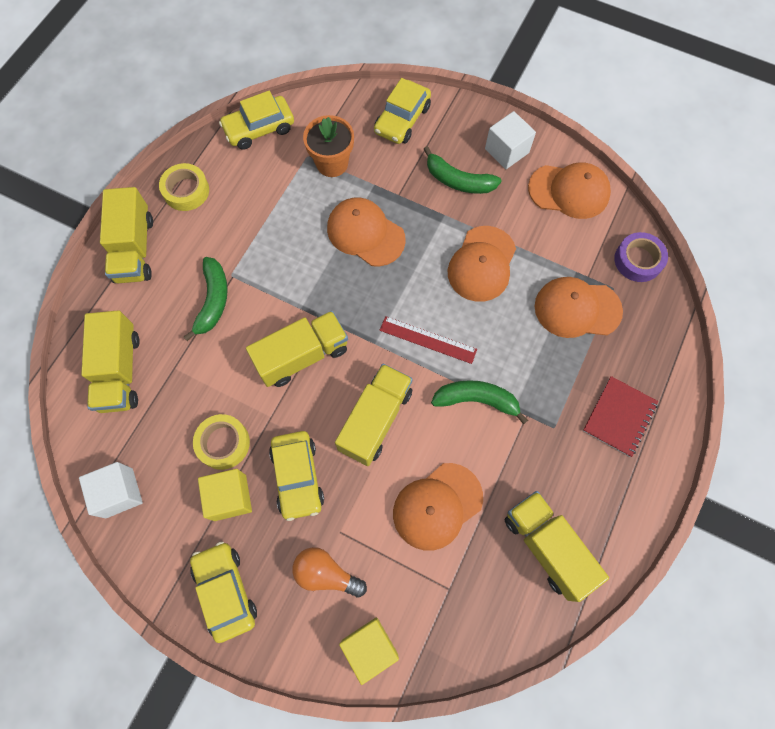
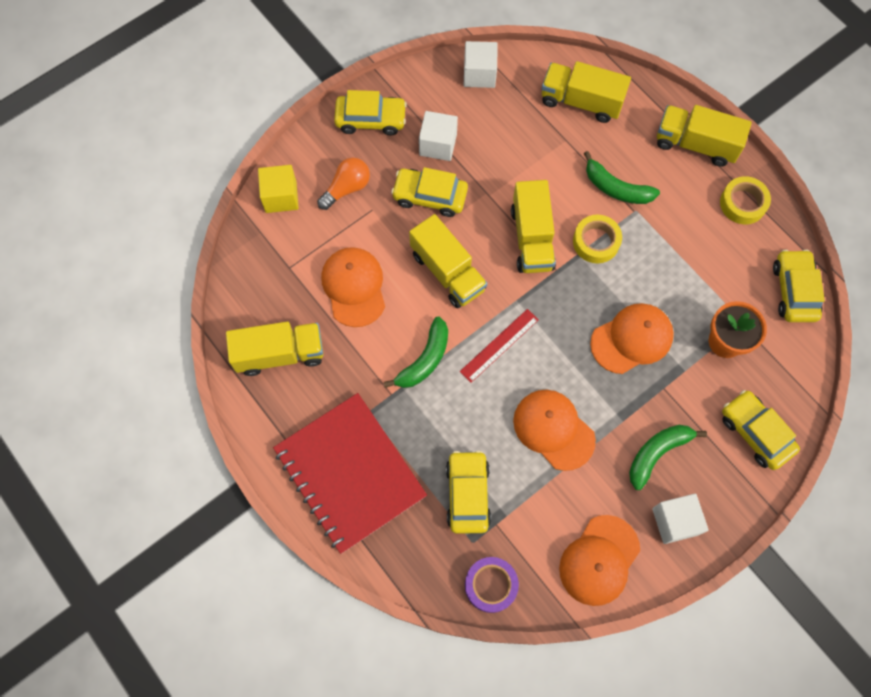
camera: 115 degrees right, 0 degrees up
(223, 443) = (483, 154): yellow tape -> yellow tape (596, 242)
(230, 497) = (438, 144): yellow cube -> white cube
(577, 309) = (468, 494): orange cap -> yellow car
(619, 417) = (350, 473): red notebook -> red notebook, size x1.97

